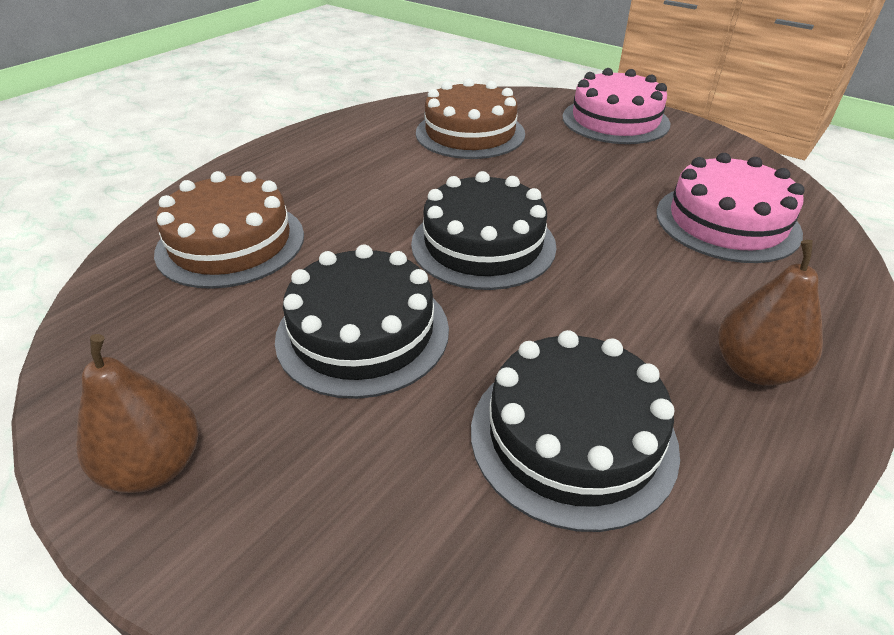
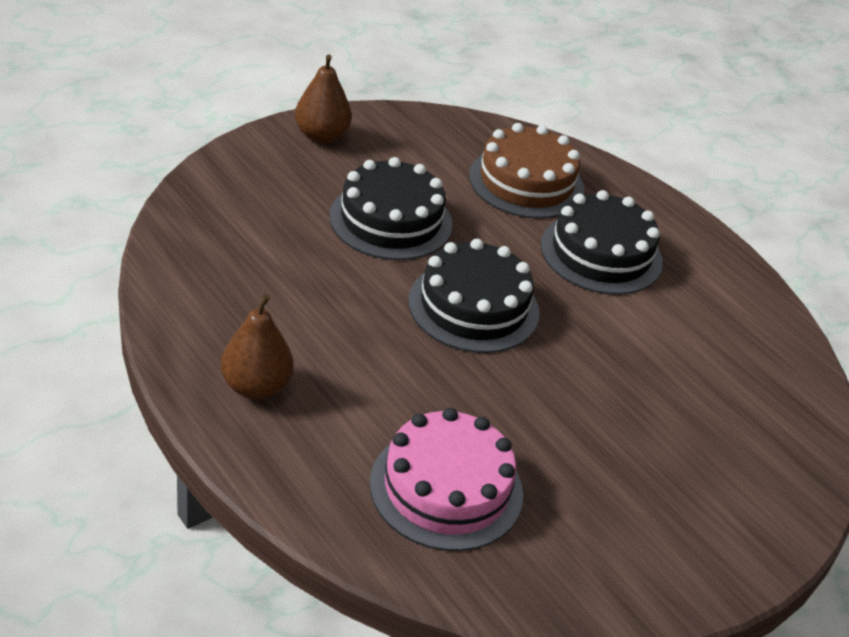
camera: 100 degrees right, 0 degrees up
(470, 133) = (704, 369): brown cake -> none
(572, 436) = (253, 276): black cake -> black cake (601, 253)
(615, 120) = (722, 519): pink cake -> none

